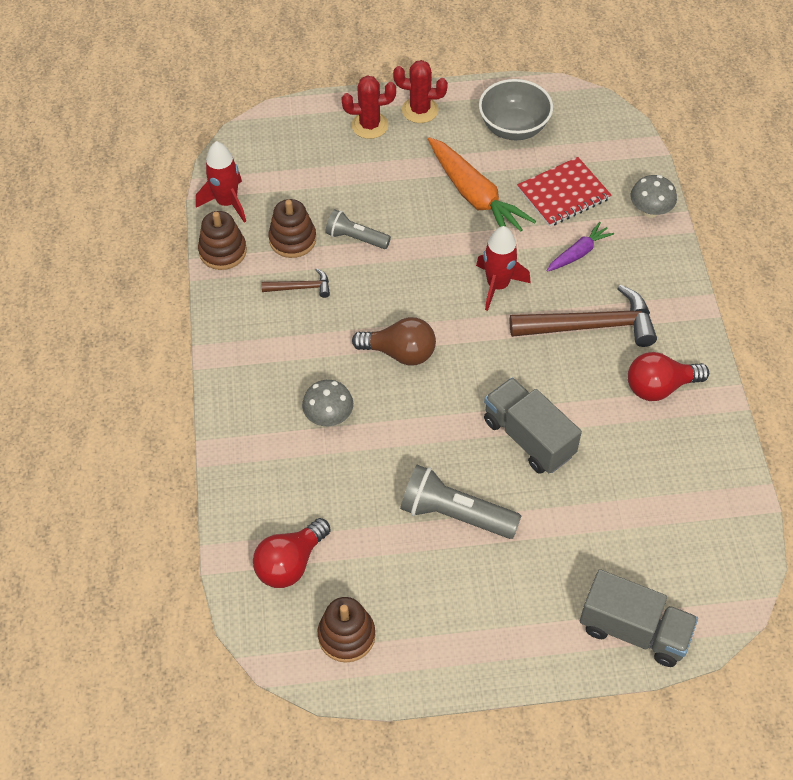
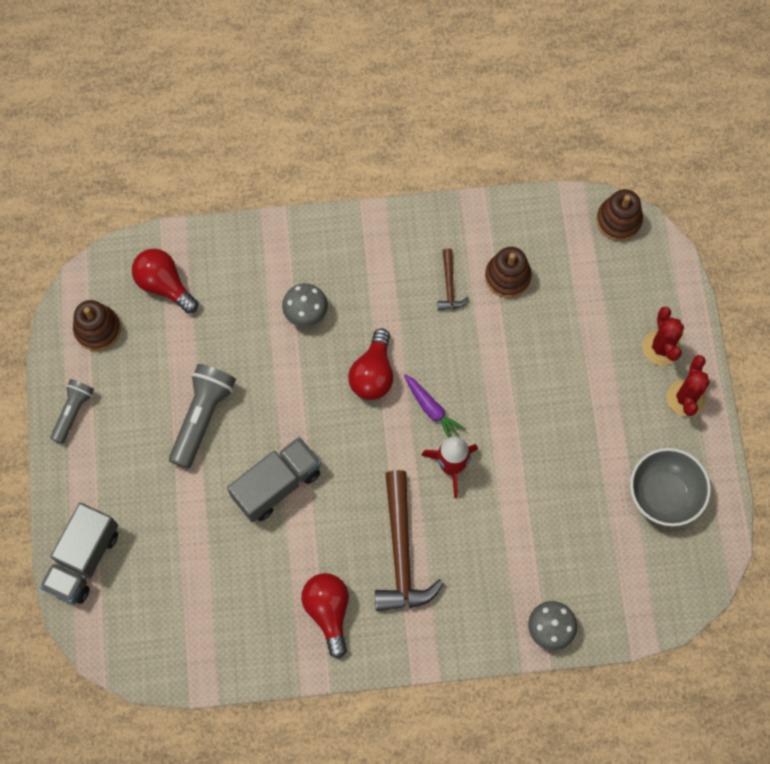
camera: 90 degrees right, 15 degrees up
(223, 251) = (492, 215): brown stacking toy -> brown stacking toy (618, 220)
(227, 203) = (553, 216): red rocket -> none
(356, 238) = (510, 334): grey flashlight -> grey flashlight (73, 412)
(400, 353) = (373, 374): brown light bulb -> red light bulb
(475, 196) = (566, 450): orange carrot -> none
(563, 194) = (571, 540): red notebook -> none
(578, 253) = (492, 548): purple carrot -> purple carrot (431, 409)

